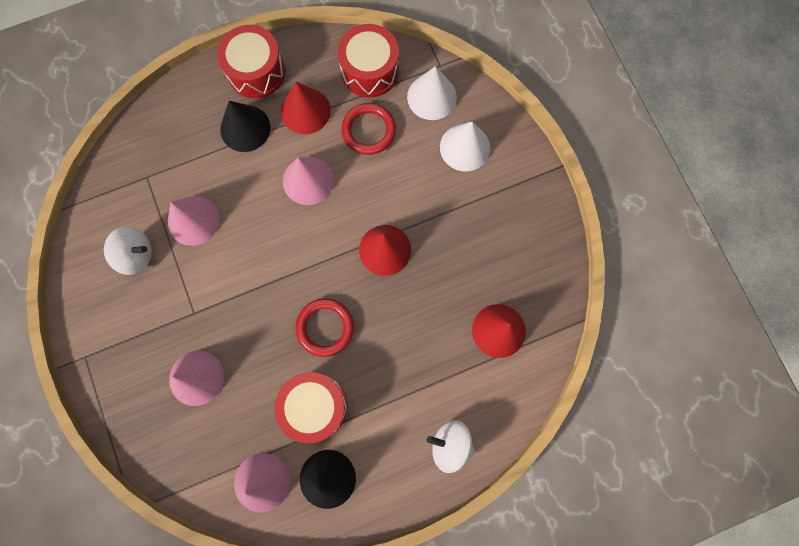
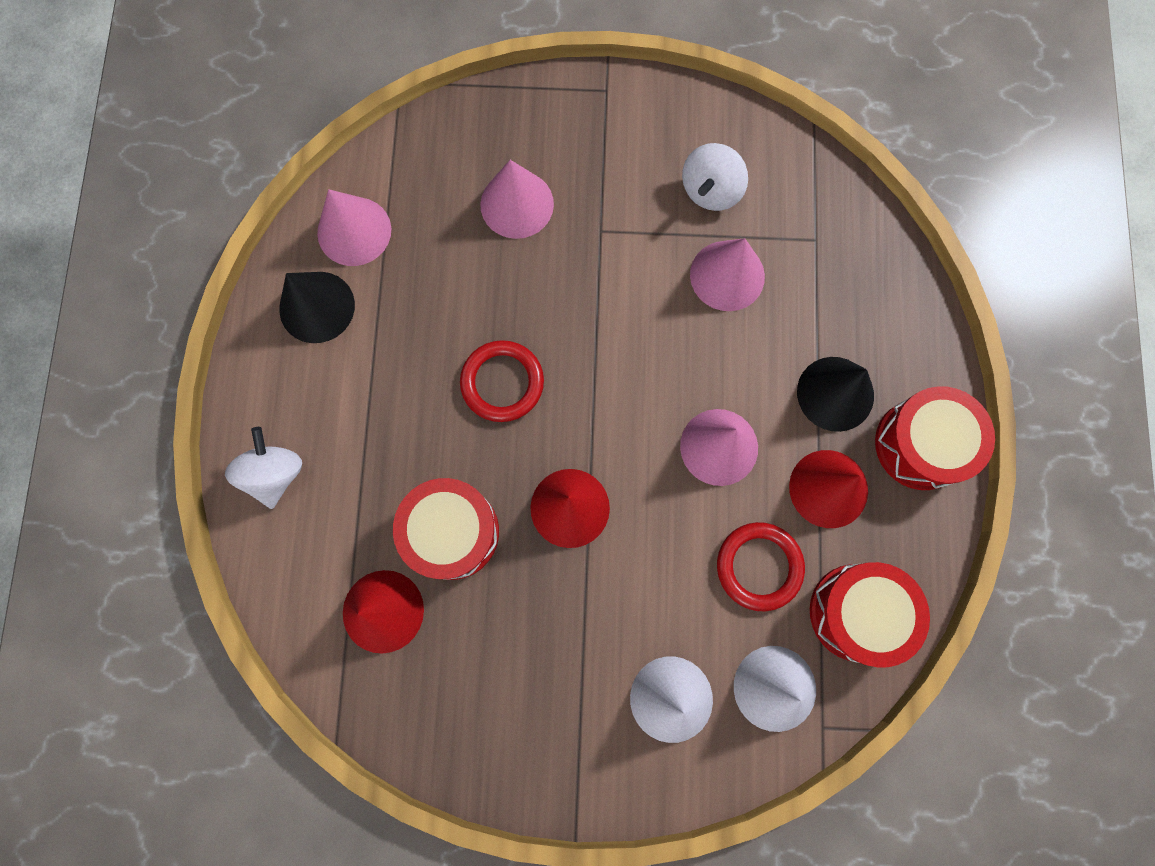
camera: 115 degrees right, 0 degrees up
(315, 406) = (410, 328): red drum -> red drum (452, 532)
(450, 444) = (275, 473): white spinning top -> white spinning top turned 45 degrees counterclockwise

